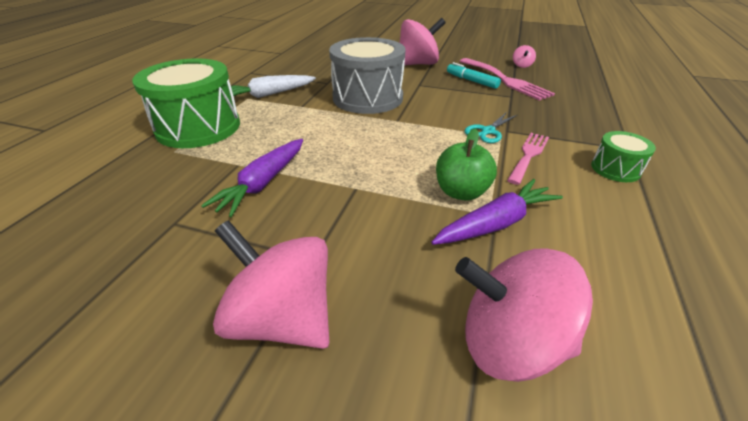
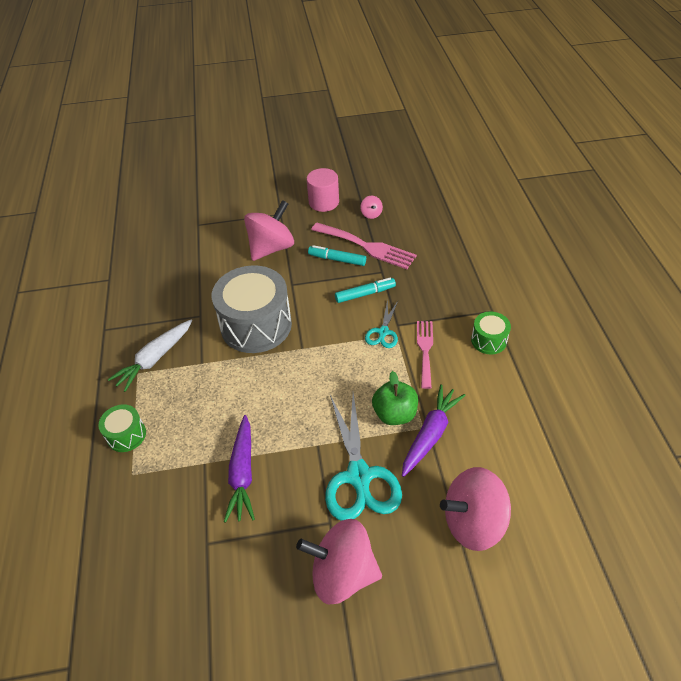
camera: 25 degrees left, 10 degrees up
(198, 127) = (126, 435): green drum -> green drum, size x0.48
(380, 229) = (359, 476): none -> turquoise scissors
(481, 52) = (324, 202): none -> pink cylinder
(484, 104) = (365, 294): none -> turquoise marker

